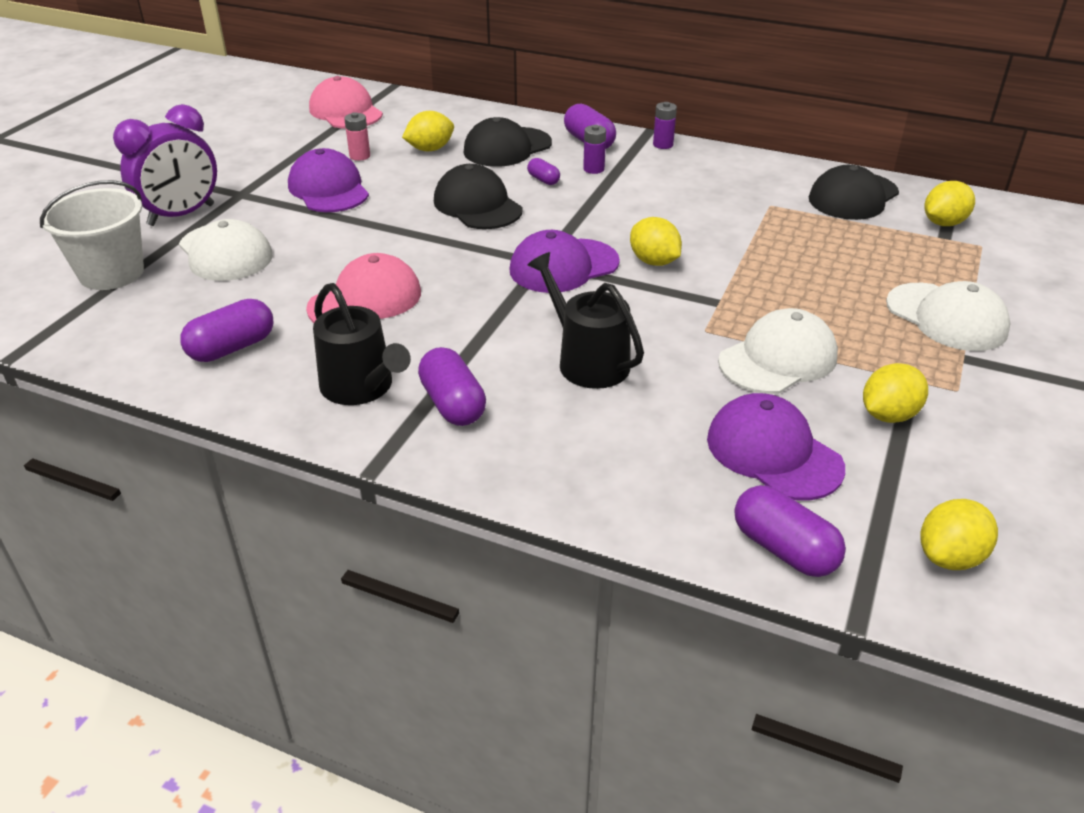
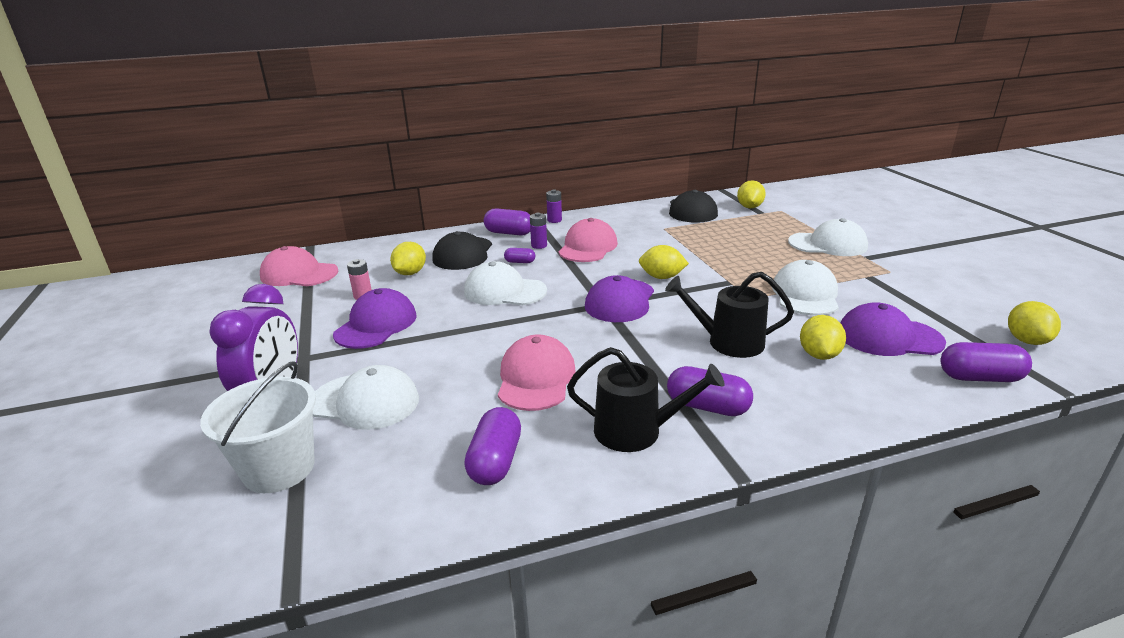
camera: 40 degrees left, 10 degrees down
(328, 189) = (376, 325): purple cap -> purple cap turned 90 degrees clockwise
(477, 205) = (504, 291): black cap -> white cap
(640, 192) = (588, 247): none -> pink cap
(888, 415) = (891, 295): yellow lemon -> yellow lemon (819, 355)

